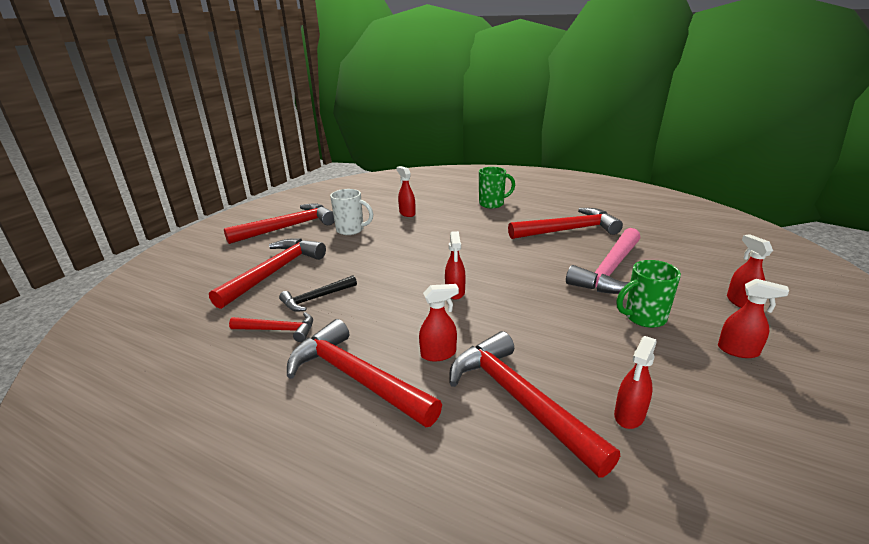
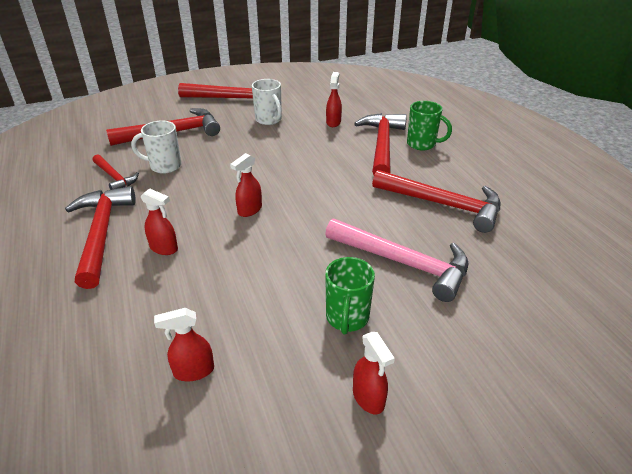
camera: 40 degrees right, 10 degrees up
(316, 298) = (164, 166): black hammer -> white mug
(519, 400) = (153, 310): red hammer -> red hammer (382, 145)
(610, 271) = (403, 263): pink hammer -> pink hammer turned 135 degrees counterclockwise
(643, 317) = (347, 318): green mug -> green mug turned 105 degrees counterclockwise
(740, 302) = (469, 367): red spray bottle -> none

